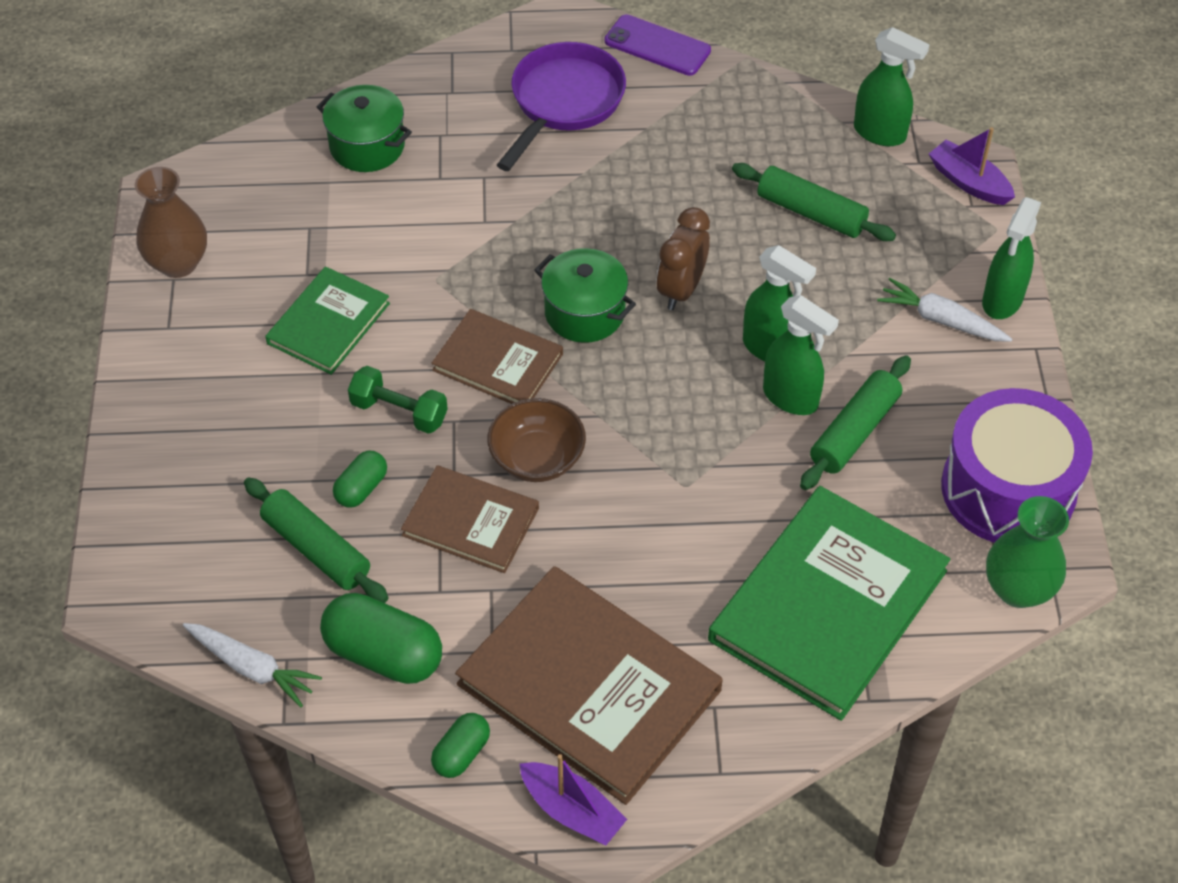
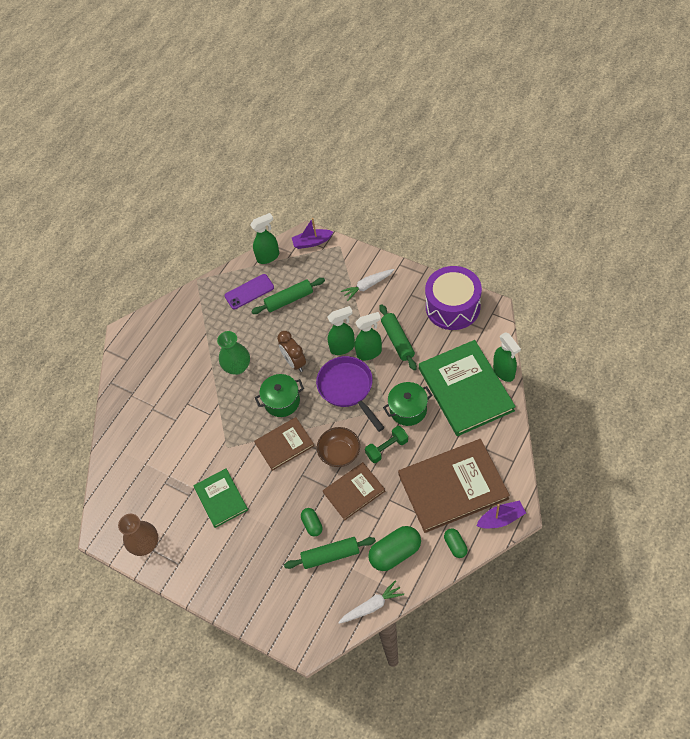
camera: 50 degrees left, 5 degrees up
(367, 146) = (137, 439): green pot -> green pot (408, 410)
(399, 412) = (284, 493): green dumbbell -> green dumbbell (387, 448)
(564, 102) = (170, 355): purple pan -> purple pan (347, 388)
(657, 46) = (167, 307): purple phone -> purple phone (249, 292)
(1002, 301) = (372, 262): green spray bottle -> green spray bottle (504, 372)
(1018, 589) = (494, 327): green vase -> green vase (237, 367)

